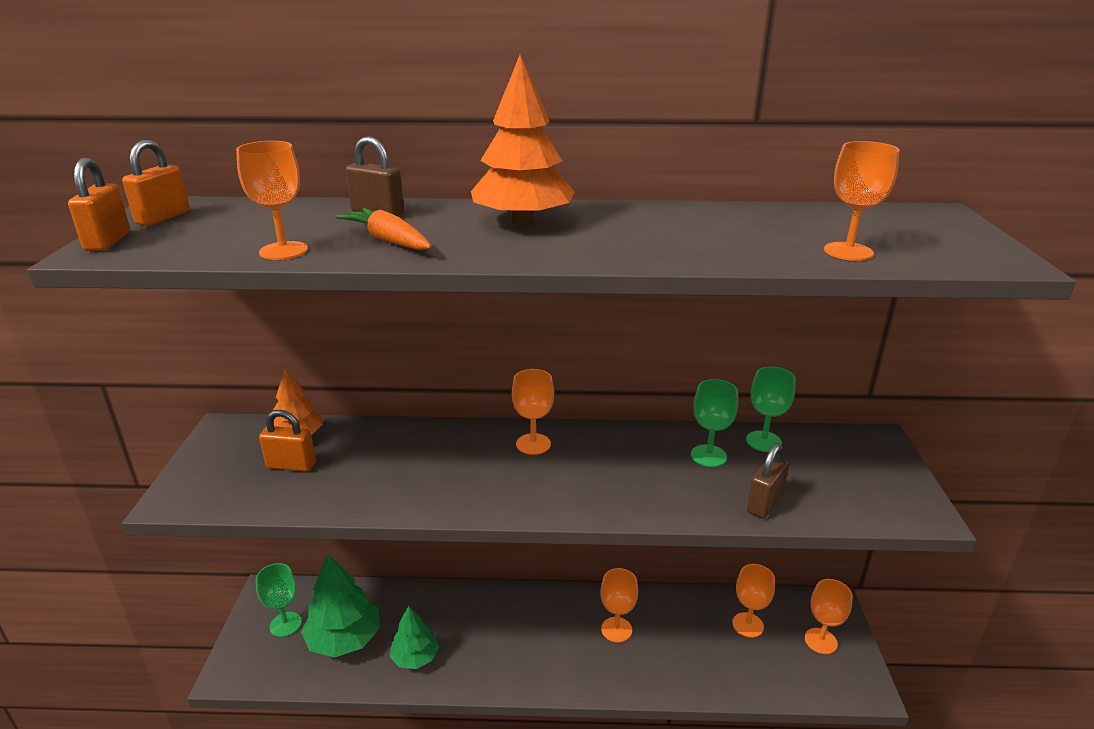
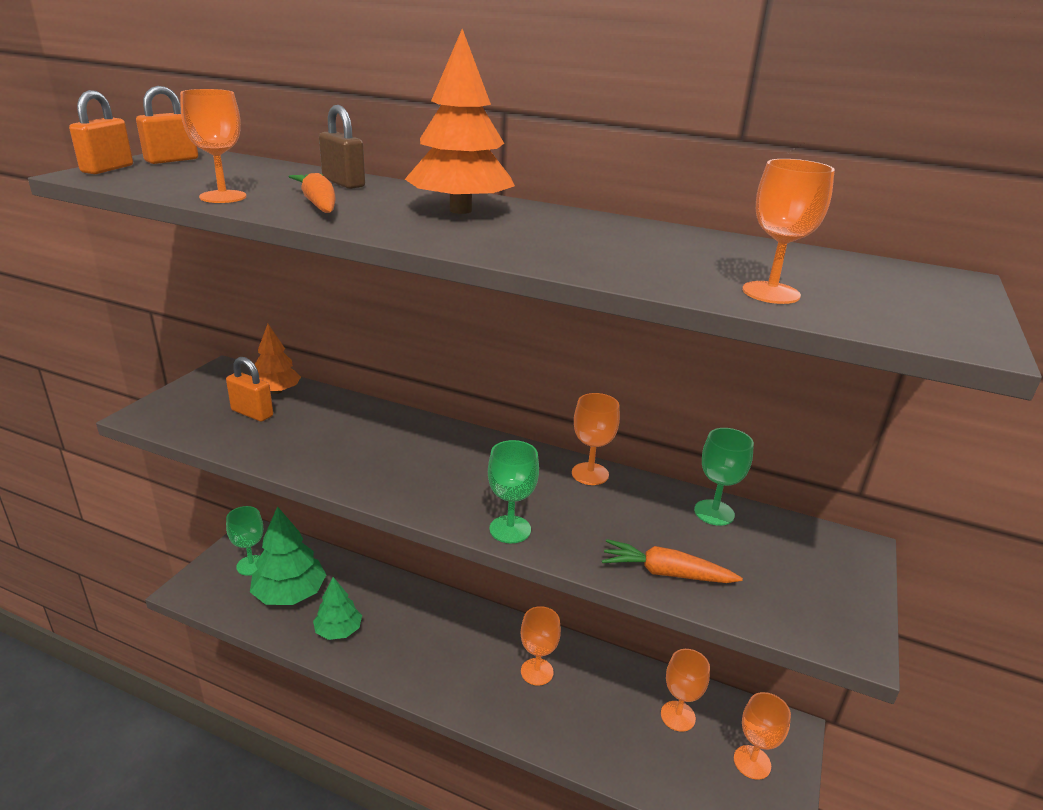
camera: 20 degrees right, 0 degrees up
(533, 444) = (472, 451): orange goblet -> orange goblet (590, 474)
(708, 456) = (641, 510): green goblet -> green goblet (510, 529)
(764, 503) = (666, 573): brown padlock -> orange carrot

